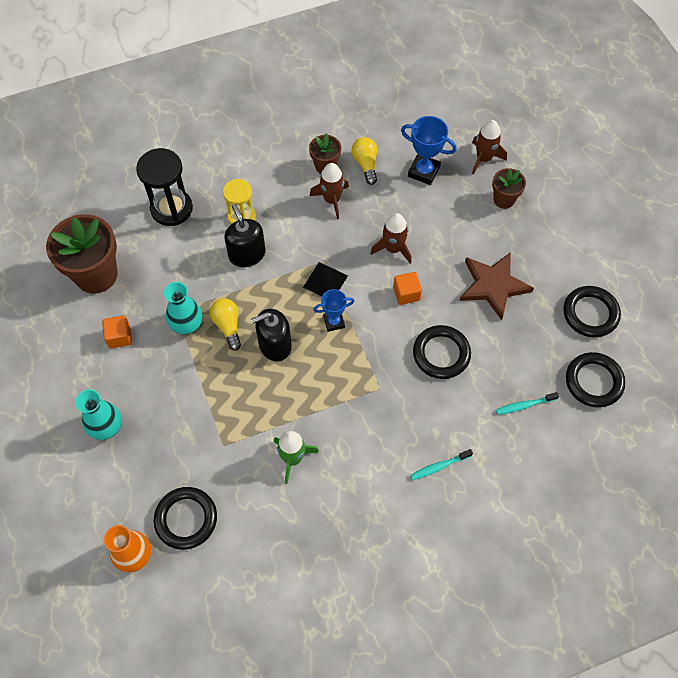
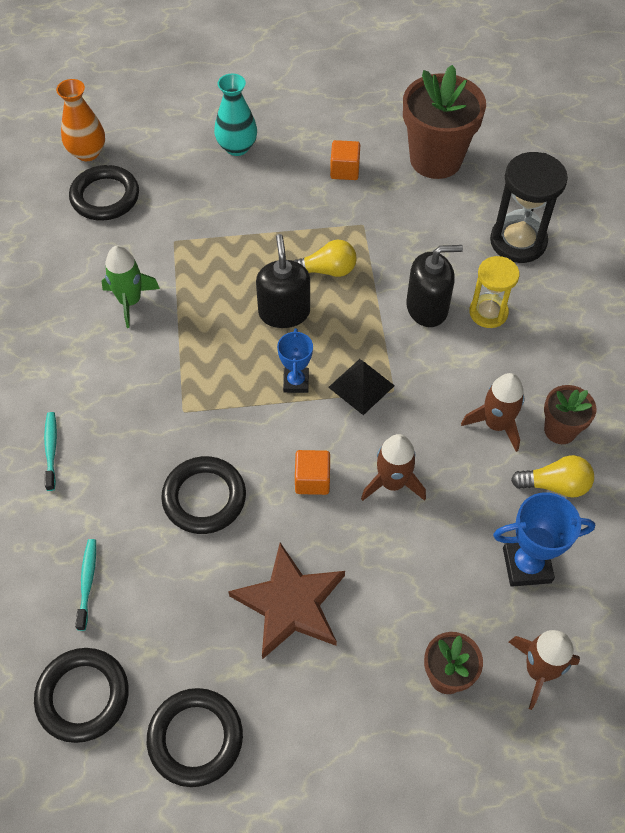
camera: 105 degrees right, 5 degrees down
(187, 324) = (341, 232): turquoise vase -> none
(423, 172) = (526, 565): blue trophy -> blue trophy turned 45 degrees clockwise

